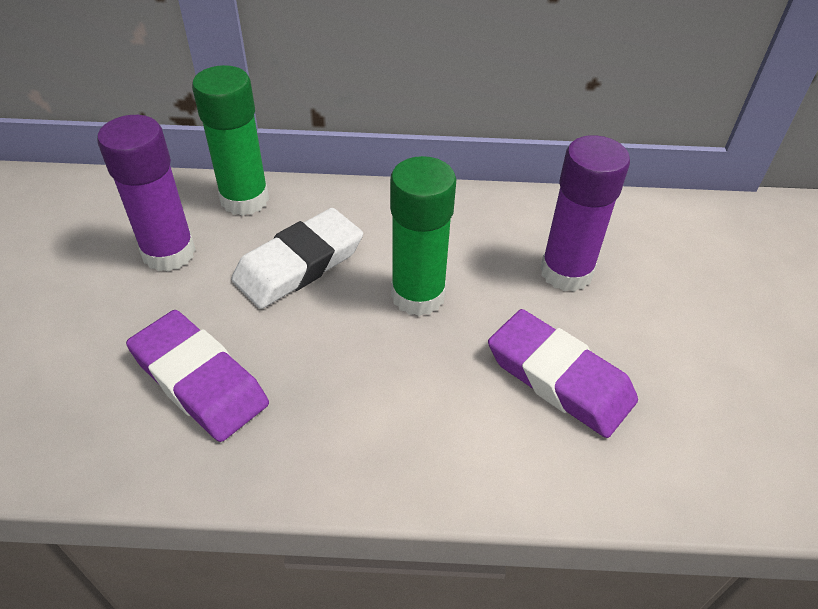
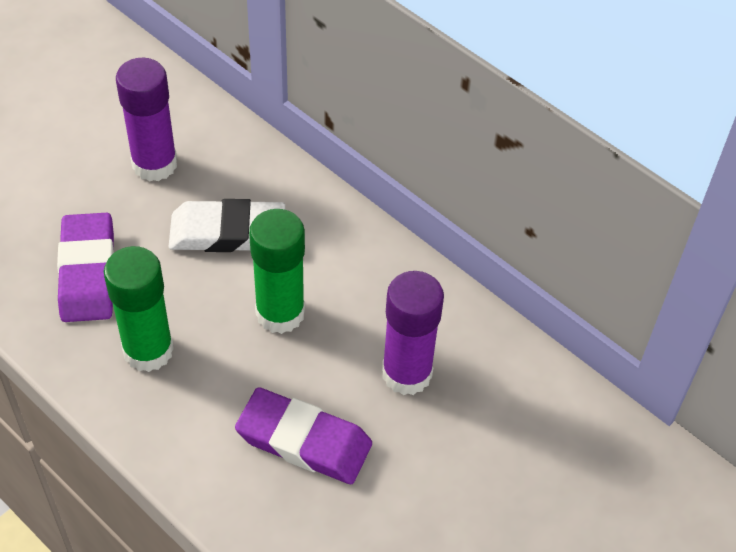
camera: 40 degrees right, 5 degrees up
(245, 199) = (245, 152): green glue stick -> green glue stick (148, 350)
(559, 378) = (304, 441): purple eraser -> purple eraser turned 60 degrees counterclockwise

